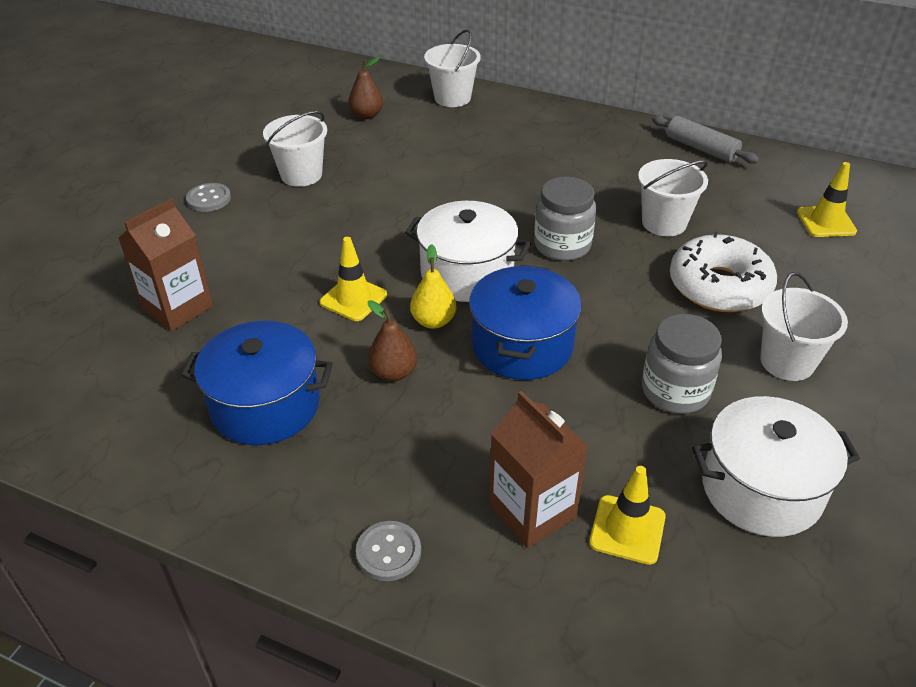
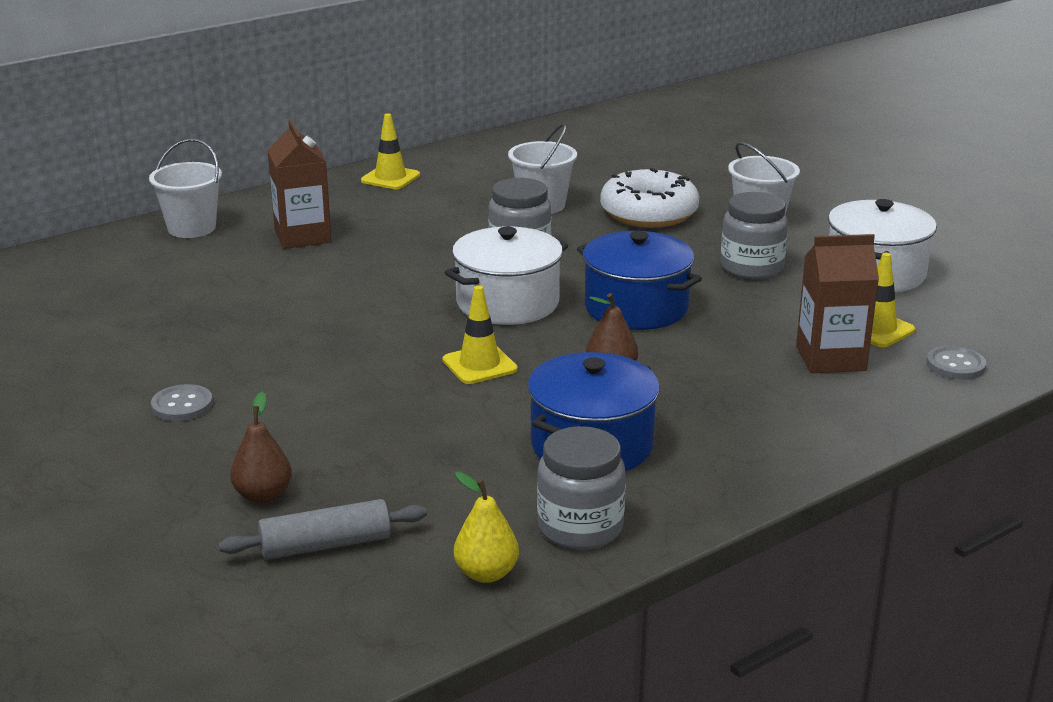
camera: 60 degrees left, 15 degrees down
(136, 445) = (580, 528): none -> grey jar
(177, 308) = (375, 464): brown carton -> brown carton (302, 236)
(301, 175) = (216, 341): white bucket -> none
(366, 115) = (150, 278): brown pear -> brown pear (263, 495)
(388, 552) = (827, 428): grey button -> grey button (955, 365)
(433, 321) = (559, 336): yellow pear -> yellow pear (486, 573)
(701, 148) = (457, 158): grey rolling pin -> grey rolling pin (326, 545)
(826, 222) = (617, 153): yellow traffic cone -> yellow traffic cone (390, 178)

